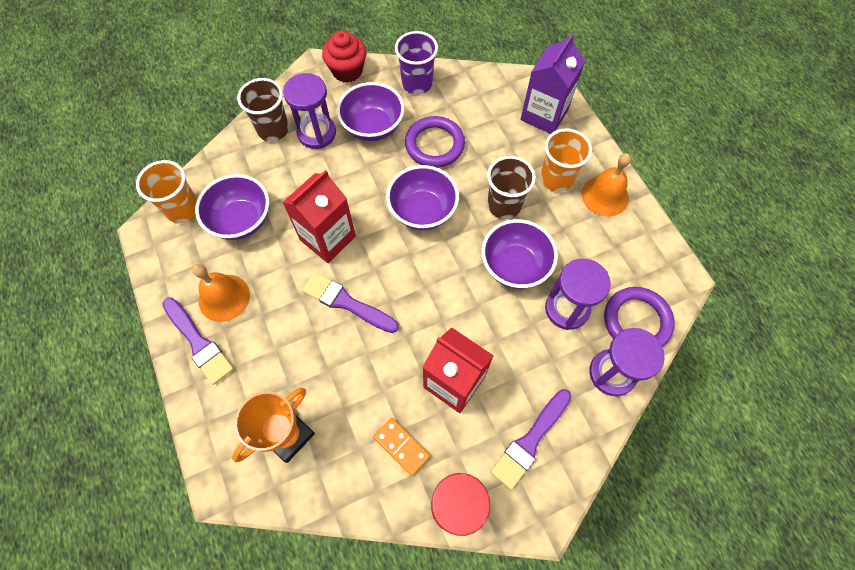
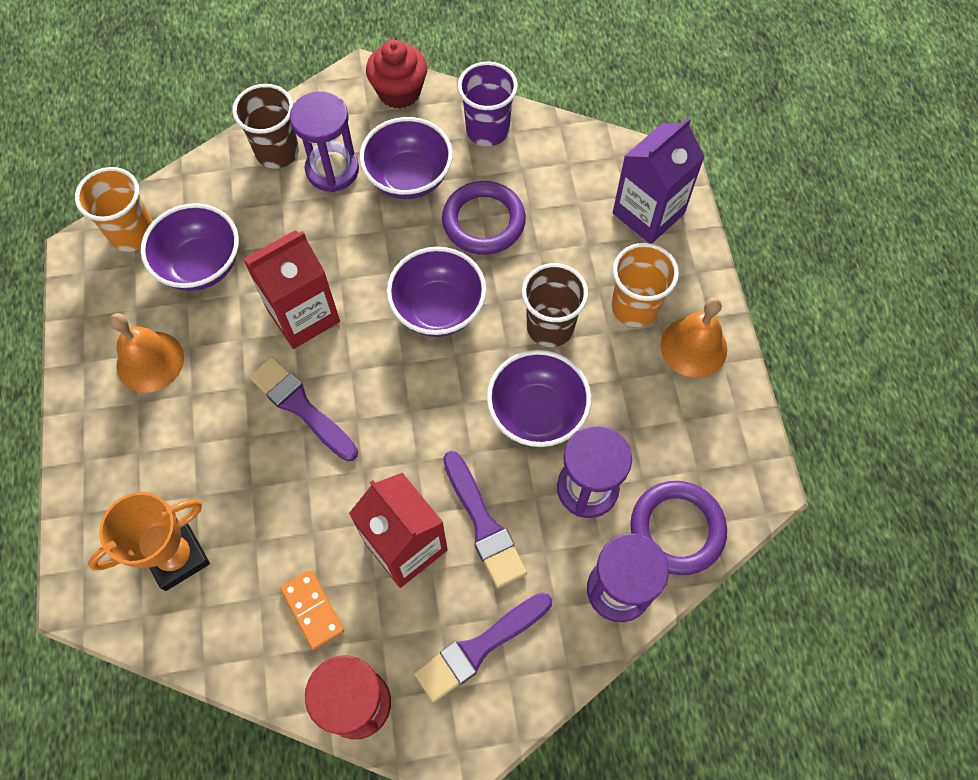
camera: 15 degrees right, 0 degrees up
(198, 342) = (102, 411): purple brush -> purple brush (483, 524)

